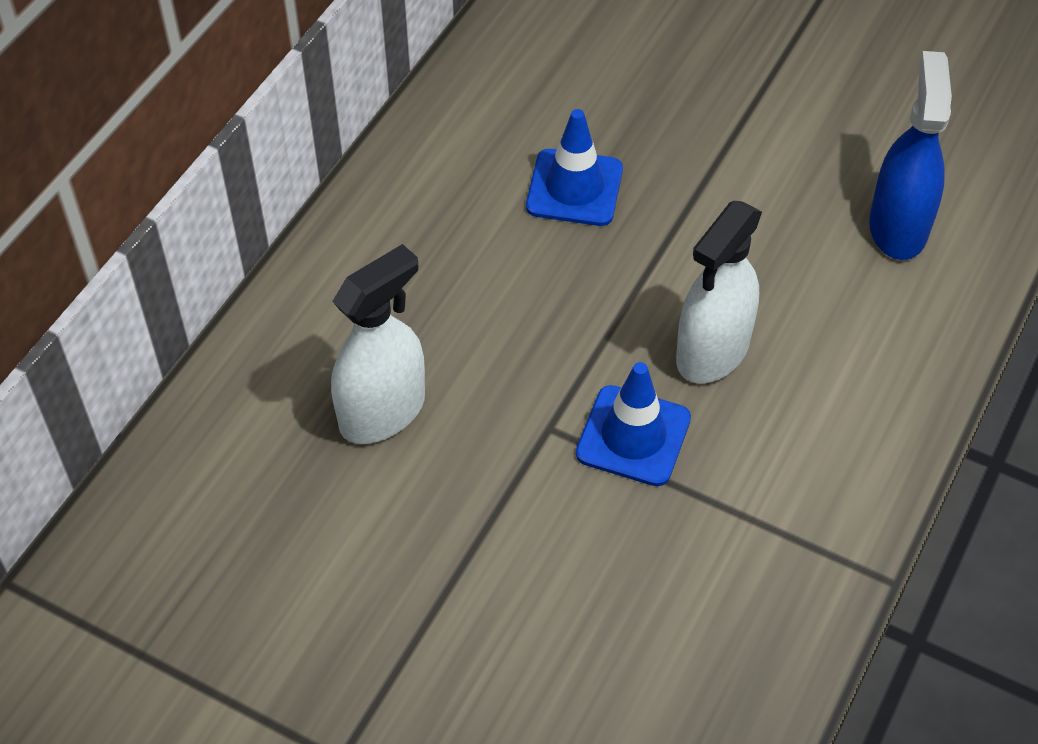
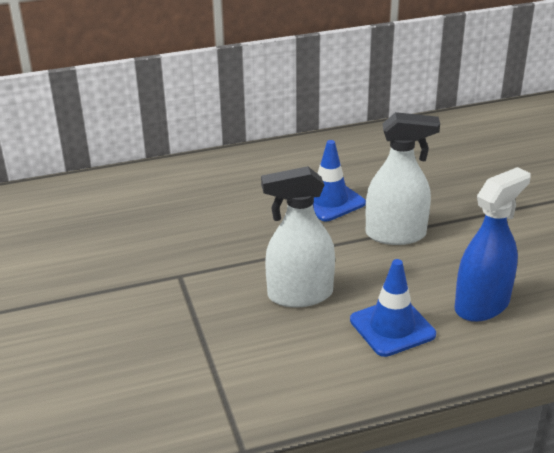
camera: 45 degrees right, 20 degrees down
(383, 412) = (123, 228): white spray bottle -> white spray bottle (396, 234)
(633, 436) = (210, 302): blue traffic cone -> blue traffic cone (392, 327)

